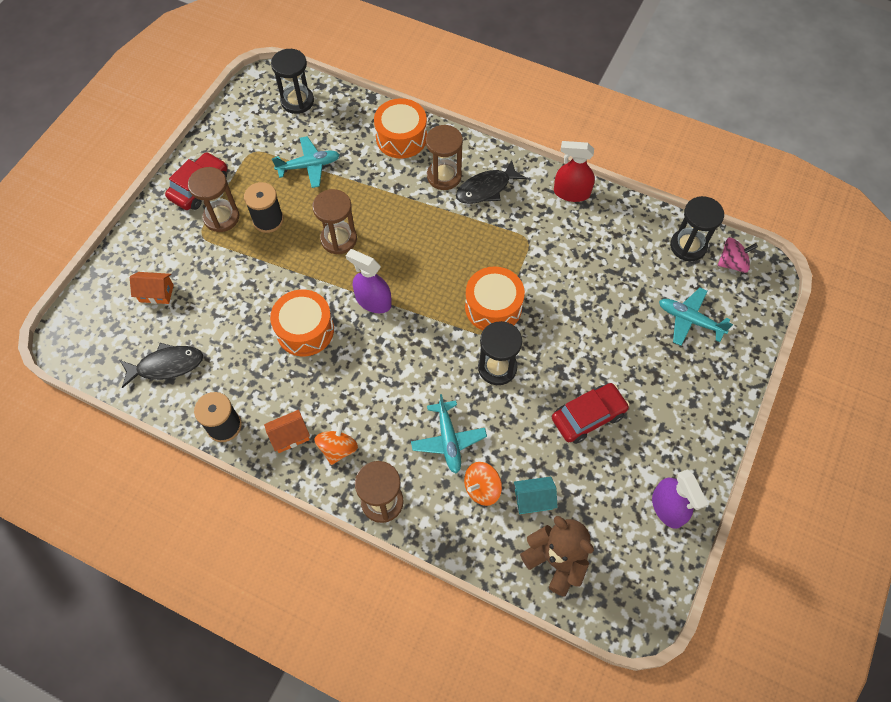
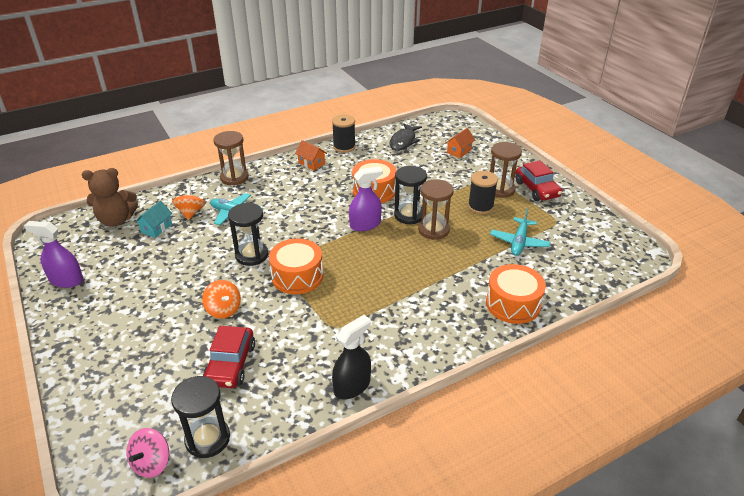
camera: 125 degrees right, 25 degrees down
(290, 436) = (311, 163): orange house -> orange house turned 60 degrees counterclockwise
(297, 101) = (601, 262): black hourglass -> black hourglass (409, 215)
(338, 449) = (283, 175): orange spinning top -> orange spinning top (223, 310)
(444, 176) = (447, 310): brown hourglass -> none
(486, 188) = (410, 329): black fish -> none
(571, 193) = (352, 386): red spray bottle -> black spray bottle
(588, 416) = (165, 278): red car -> red car (230, 364)
(689, 320) = (149, 385): turquoise plane -> none

